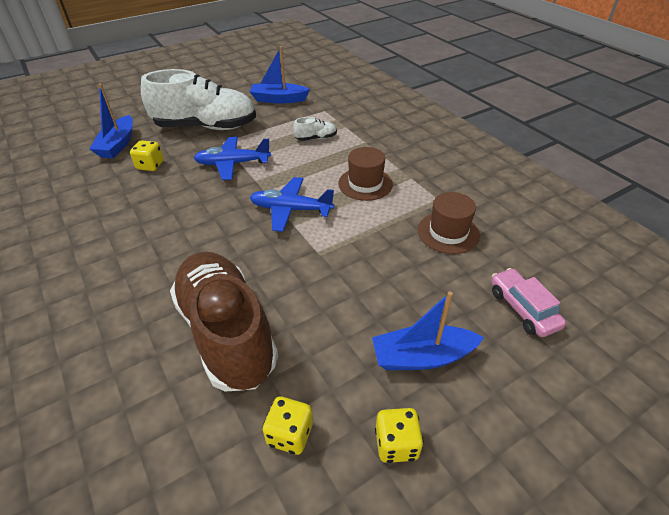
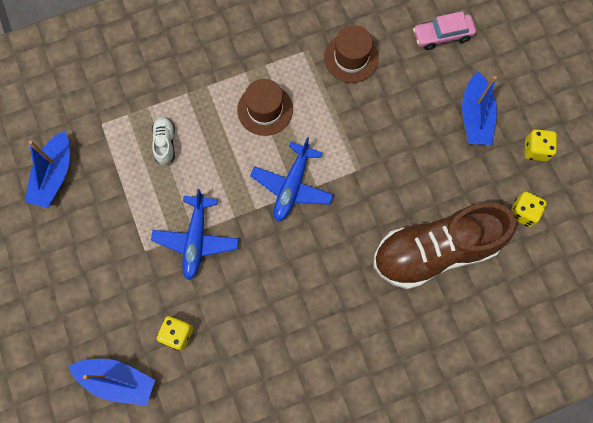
camera: 80 degrees left, 30 degrees up
(206, 127) = (102, 270): white shoe -> none

